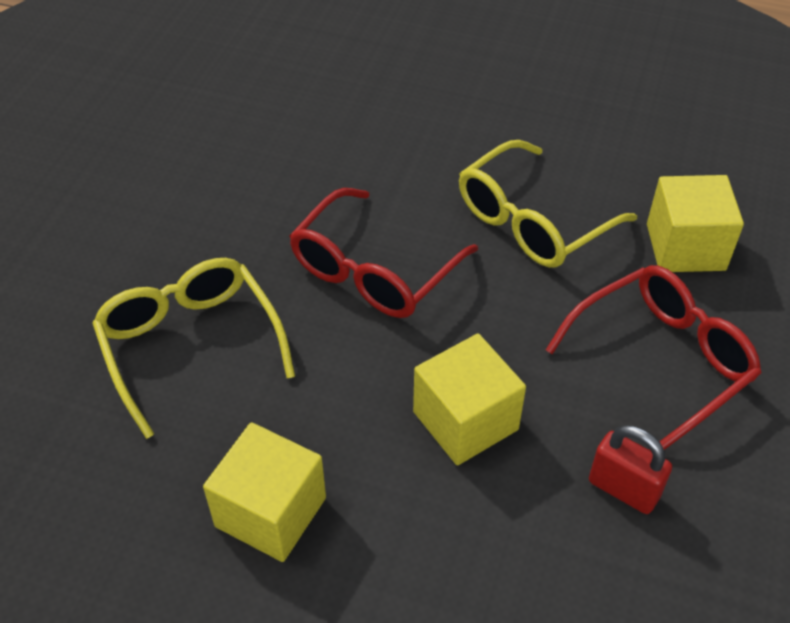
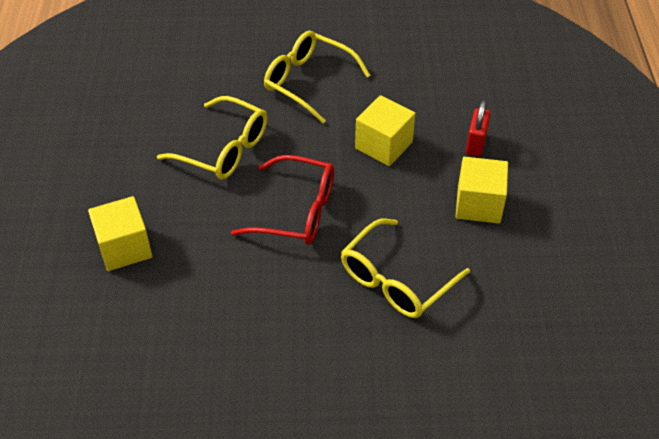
camera: 110 degrees left, 0 degrees up
(623, 489) = (392, 84): red padlock -> red padlock (476, 144)
(662, 361) = (308, 81): red glasses -> yellow glasses
(685, 247) = (220, 83): yellow cube -> yellow cube (124, 247)

